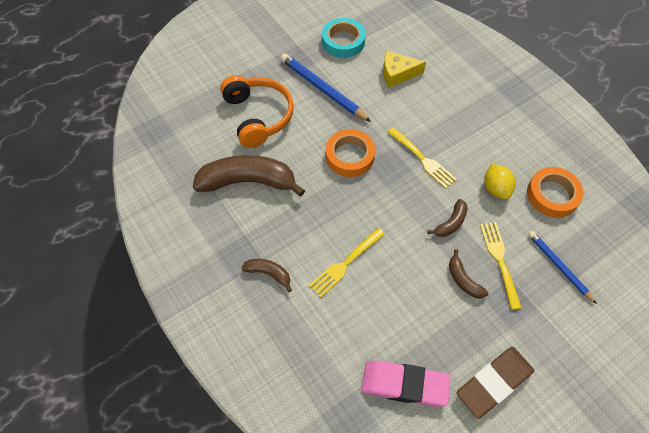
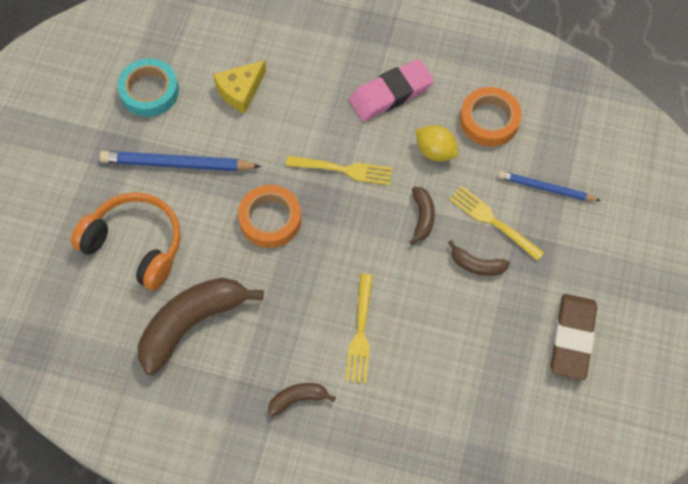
camera: 40 degrees left, 5 degrees up
(404, 385) = (503, 401): pink eraser -> pink eraser (390, 94)

